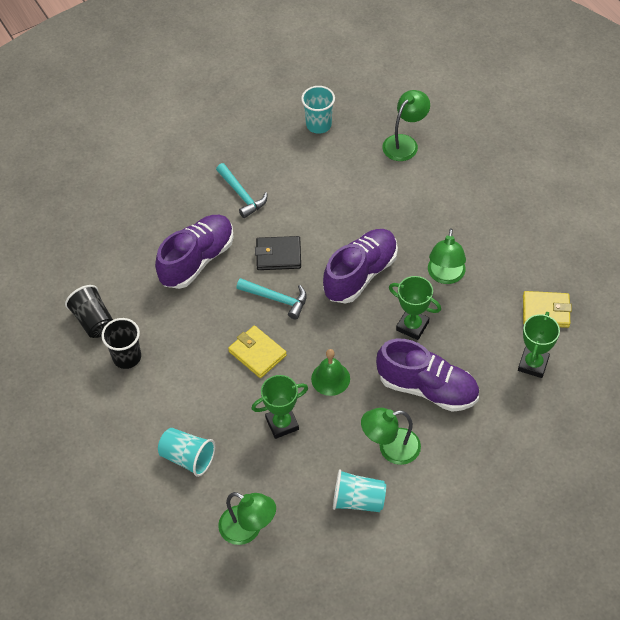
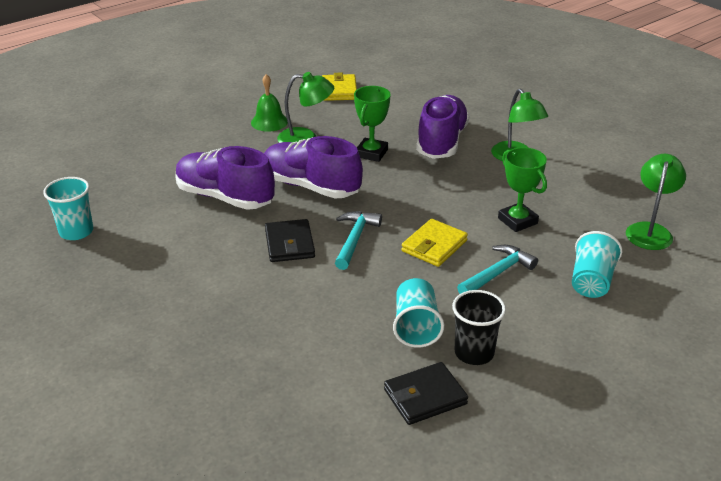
camera: 100 degrees left, 20 degrees down
(93, 321) = (425, 397): black cup -> black wallet
(197, 260) = (304, 309): purple shoe -> purple shoe (225, 197)
(242, 195) = (191, 283): turquoise hammer -> turquoise hammer (497, 273)
(330, 378) = (450, 195): green bell -> green bell (269, 122)
(358, 500) = (579, 170): turquoise cup -> turquoise cup (416, 327)
(404, 143) = (119, 170): green lamp -> none
(533, 364) = (398, 95): green trophy -> none

